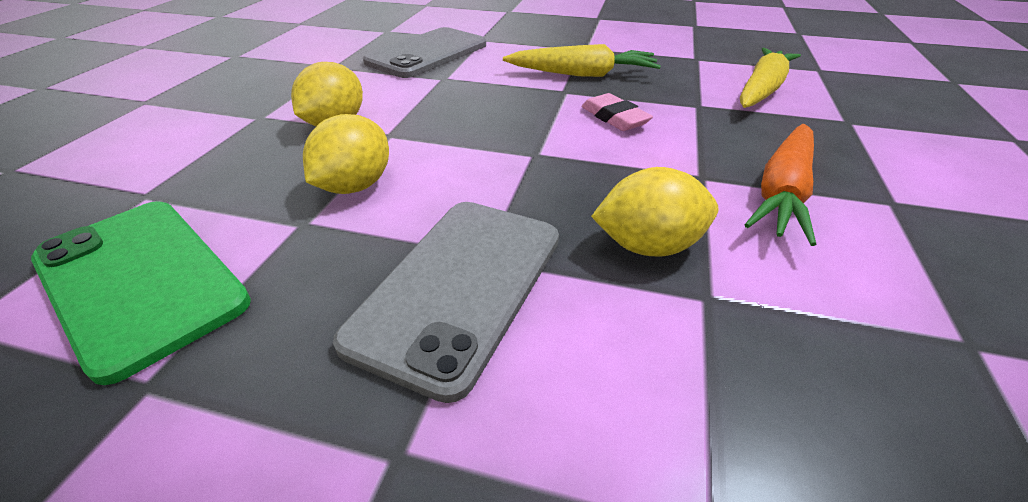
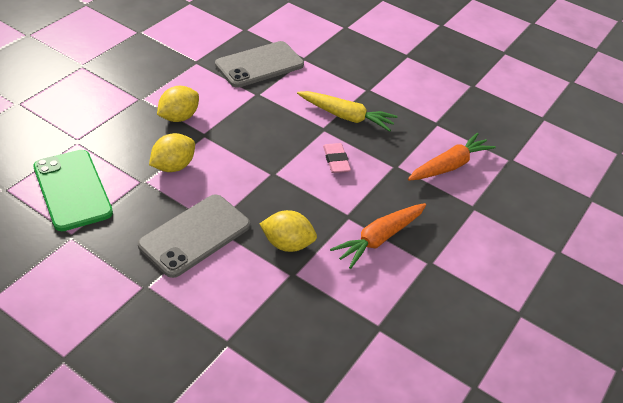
camera: 15 degrees right, 5 degrees up
(762, 89) = (449, 165): yellow carrot -> orange carrot

